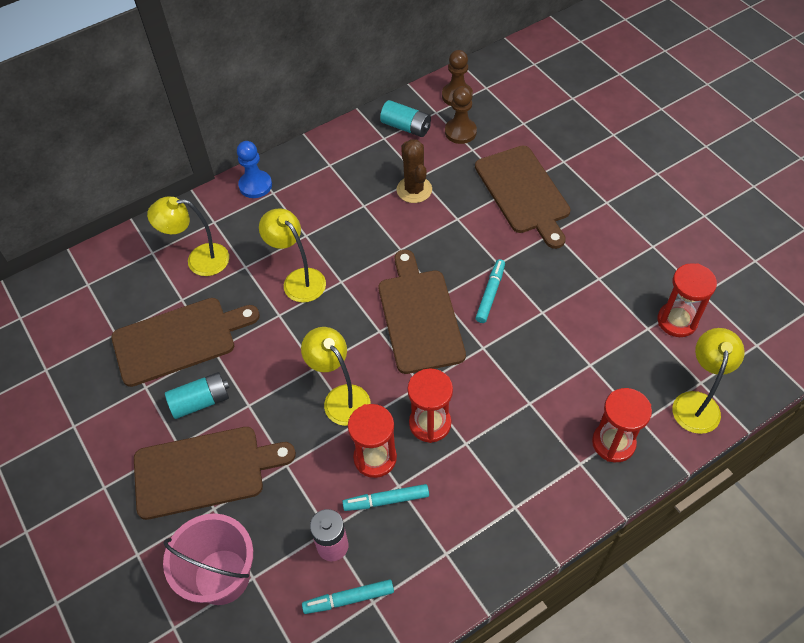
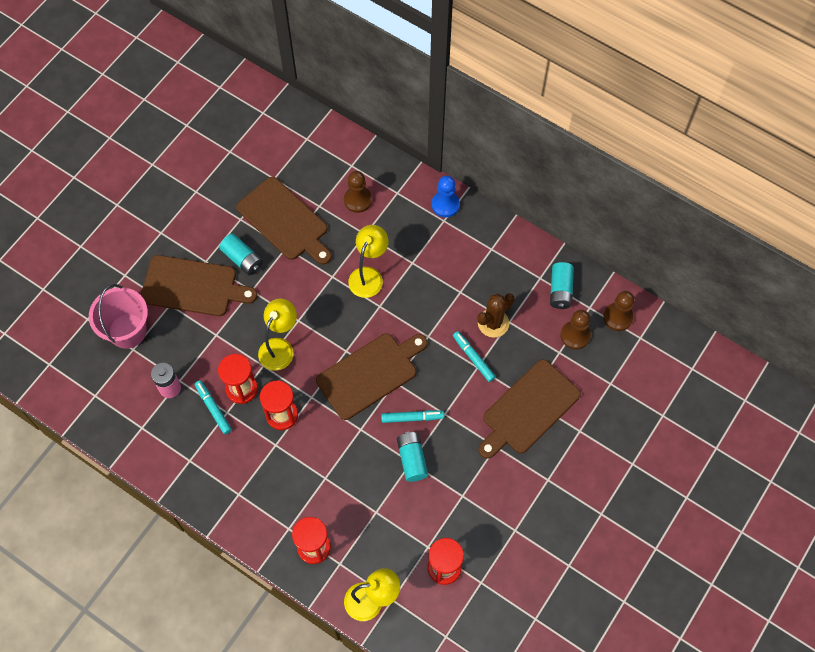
camera: 65 degrees right, 10 degrees up
(199, 260) = (358, 200): yellow lamp -> brown pawn
(204, 471) = (193, 286): brown cutting board -> brown cutting board turned 45 degrees counterclockwise
(348, 599) = (138, 412): turquoise marker -> turquoise marker (473, 358)
(539, 310) = (412, 459): none -> turquoise battery

